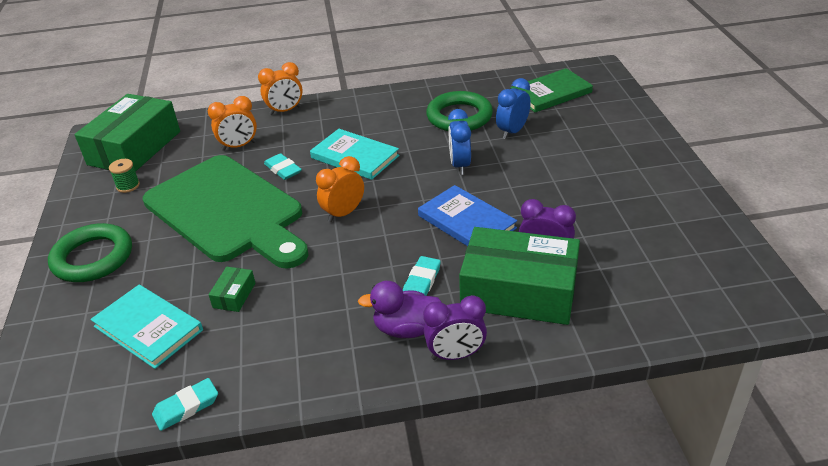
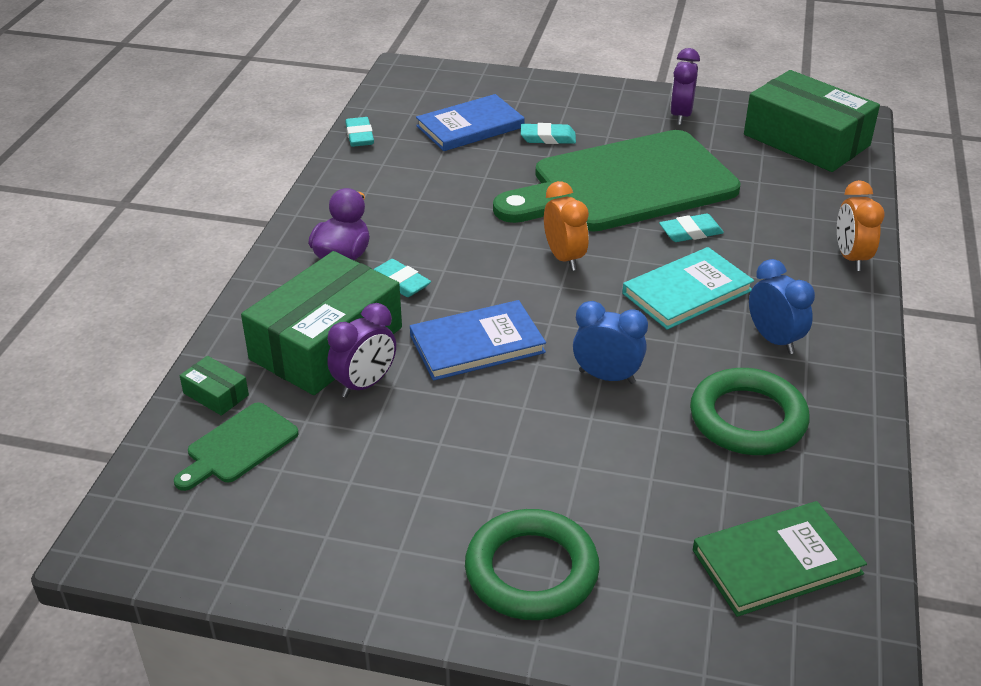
camera: 110 degrees right, 0 degrees up
(93, 258) = (598, 107): green ring -> green ring (531, 571)
(128, 186) = (720, 131): green spool -> none
(148, 328) = (470, 127): turquoise book -> blue book
(160, 272) = (548, 138): none -> turquoise eraser
(234, 295) = (478, 172): green box -> green box (216, 394)
(239, 146) = (769, 209): orange clock -> none
(455, 355) = (282, 275): purple clock -> purple clock (681, 116)
(512, 132) = (668, 461): blue clock -> blue clock (774, 340)
(551, 93) = (776, 561): green book -> green book turned 75 degrees clockwise
(650, 288) = (238, 446): none -> green cutting board

